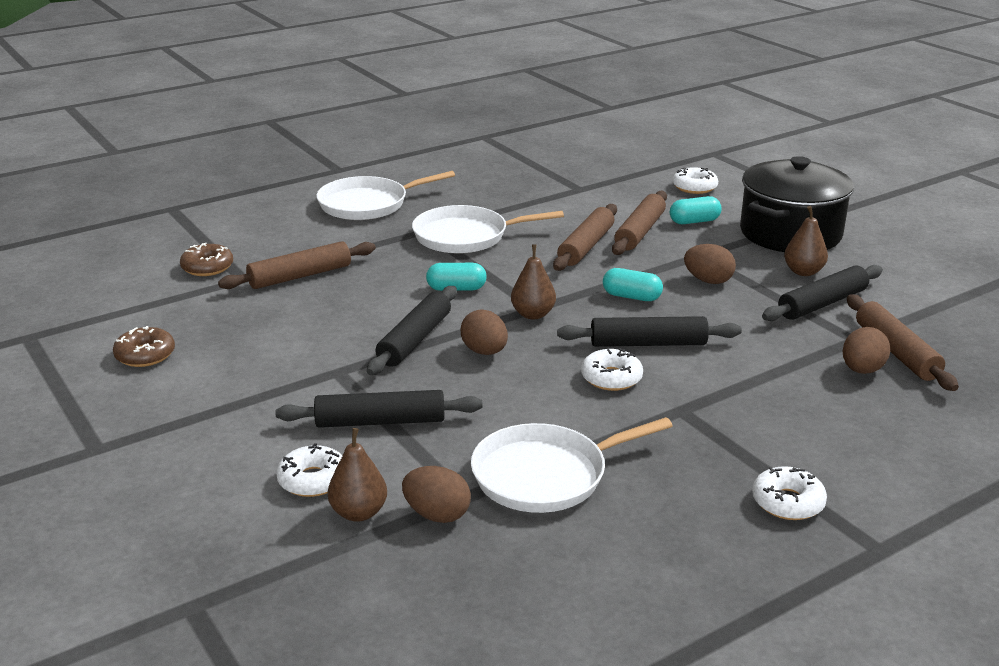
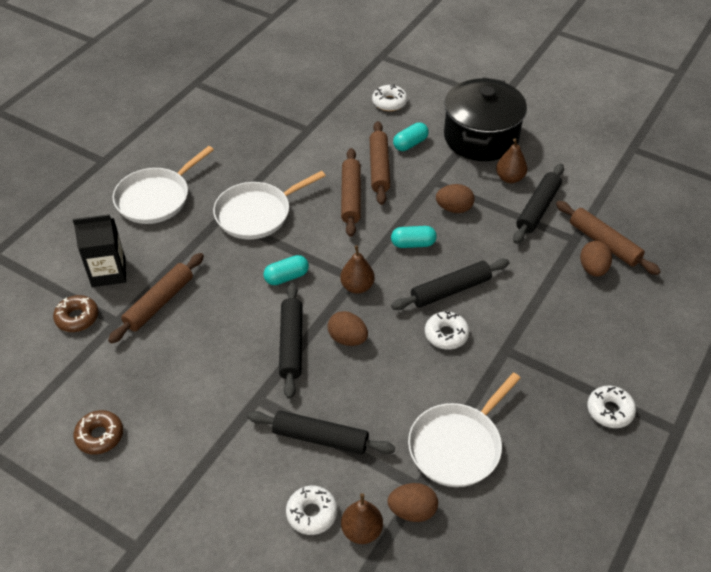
camera: 25 degrees left, 20 degrees up
(269, 243) = (108, 272): none -> black carton
(380, 421) = (320, 438): black rolling pin -> black rolling pin turned 45 degrees clockwise

